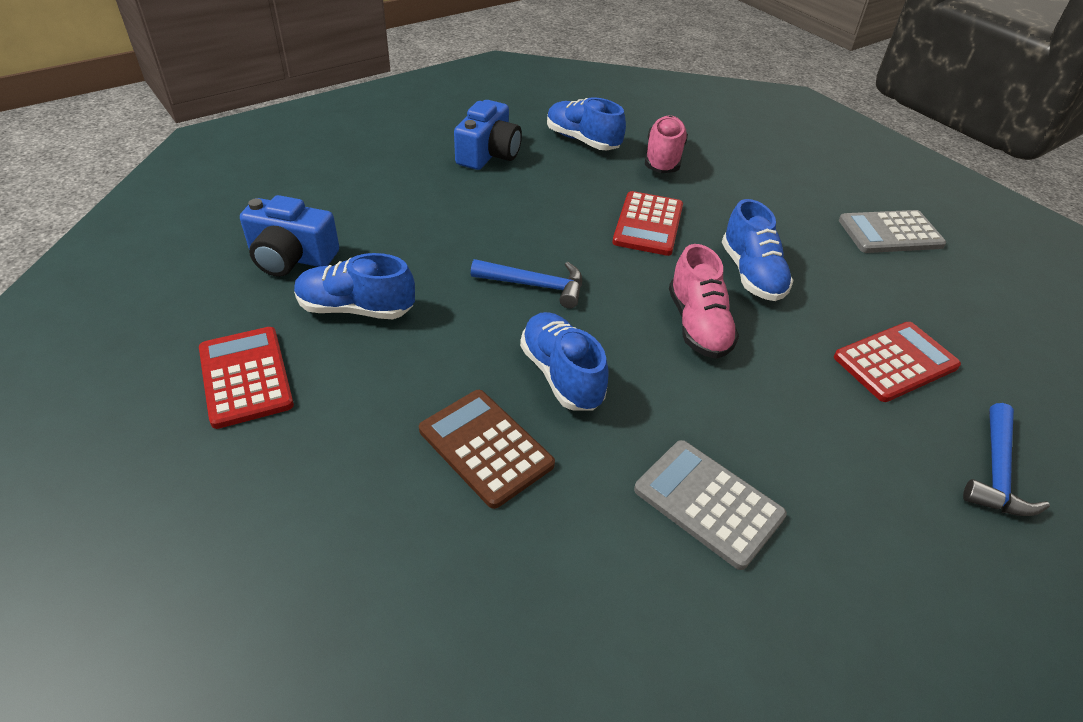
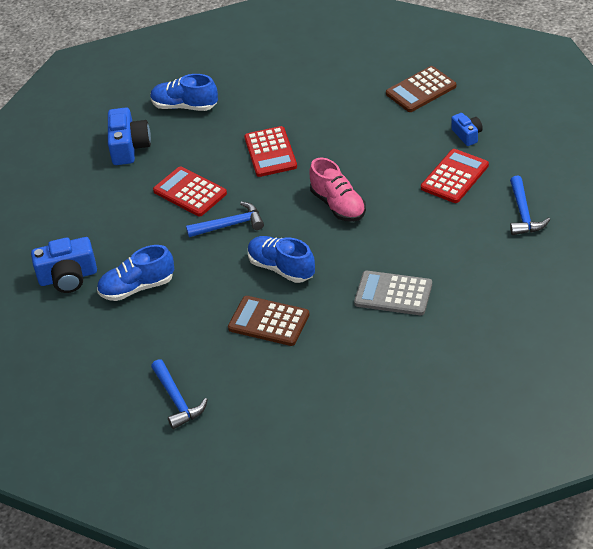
camera: 20 degrees left, 0 degrees up
(245, 377) = (112, 350): red calculator -> red calculator (190, 192)
(253, 506) = (177, 400): none -> blue hammer
(663, 159) = (249, 96): pink shoe -> none
(751, 274) = (351, 158): blue shoe -> none
(890, 233) = (421, 90): grey calculator -> brown calculator
(937, 313) = (467, 135): none -> blue camera

